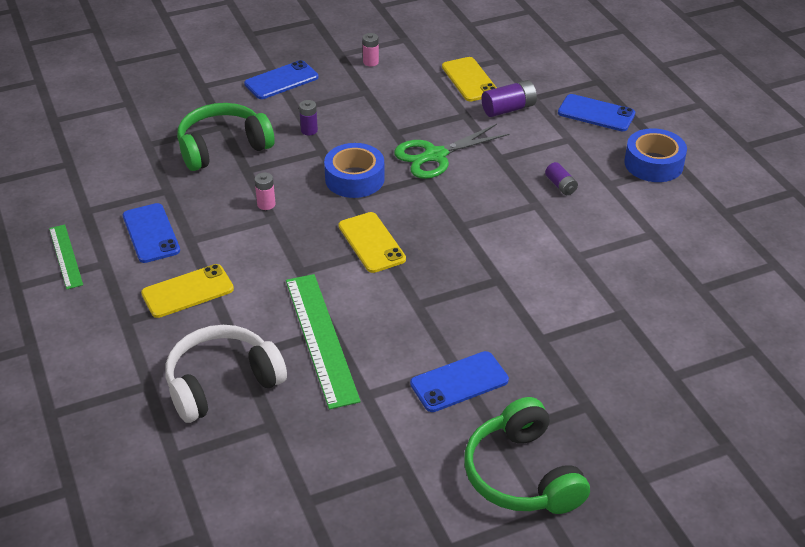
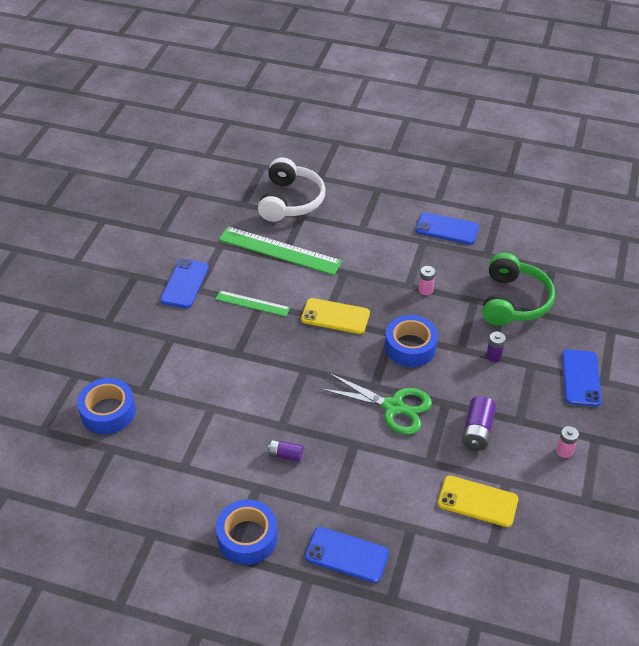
camera: 130 degrees right, 5 degrees up
(65, 256) = (459, 189): green ruler -> green ruler (252, 303)
(187, 291) = (376, 220): yellow phone -> none
(435, 156) = (393, 407): green scissors -> green scissors turned 105 degrees clockwise
(508, 109) = (410, 497): purple battery -> purple battery (477, 431)
(522, 475) = (104, 268): green headphones -> none
(596, 113) = (346, 555): blue phone -> blue phone turned 45 degrees clockwise
(674, 318) = (108, 412): none -> blue tape

